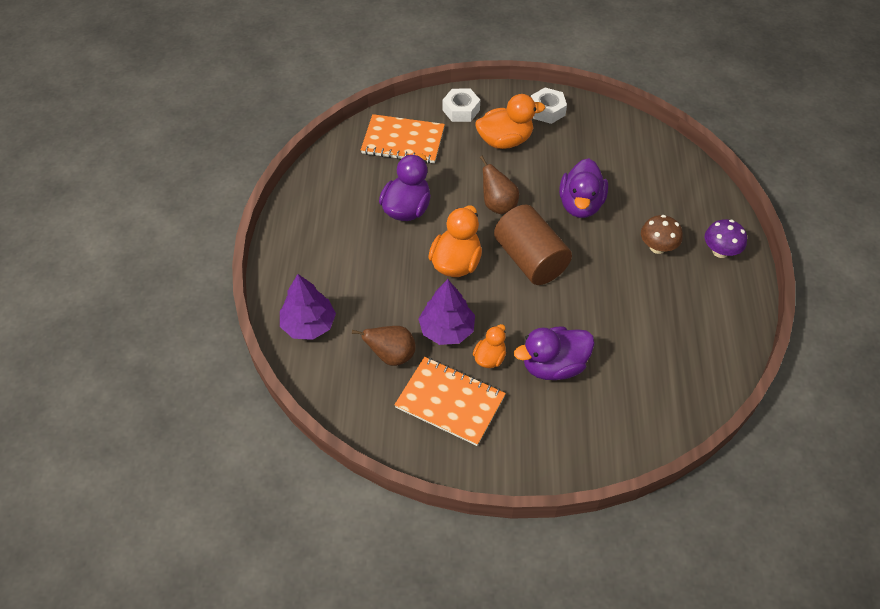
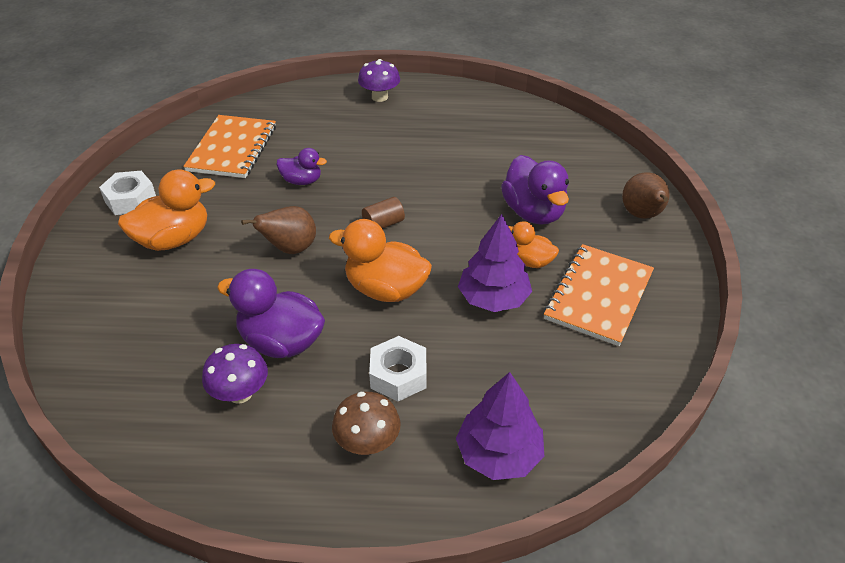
camera: 90 degrees left, 10 degrees down
(366, 193) = (240, 393): none -> purple mushroom
(391, 356) = (541, 353): brown pear -> brown pear (642, 215)
(403, 141) = (136, 349): orange notebook -> orange notebook (232, 148)
(461, 110) = (94, 282): white nut -> white nut (398, 375)
(505, 140) = (174, 239): orange duck -> orange duck turned 75 degrees clockwise
(530, 259) = (383, 224): brown cylinder -> brown cylinder, size x0.43
(580, 204) = (302, 181): purple duck -> purple duck, size x0.58
(657, 247) = (371, 133): brown mushroom -> brown mushroom (368, 443)

